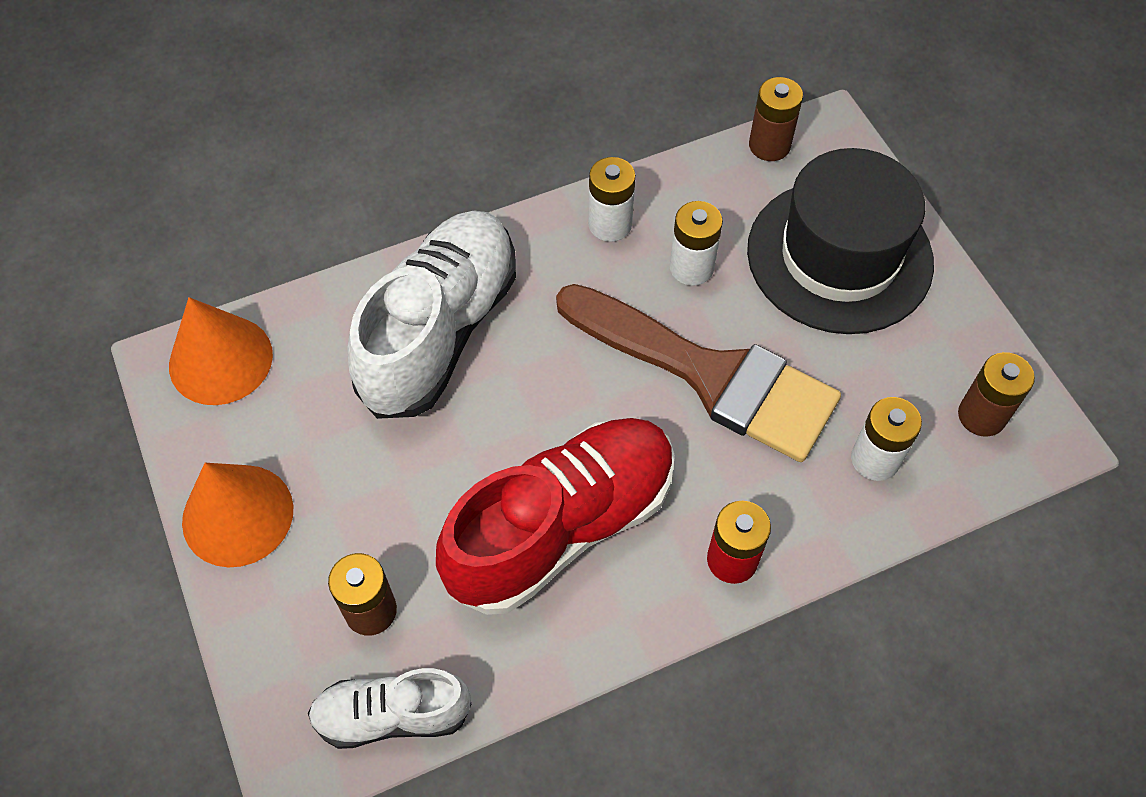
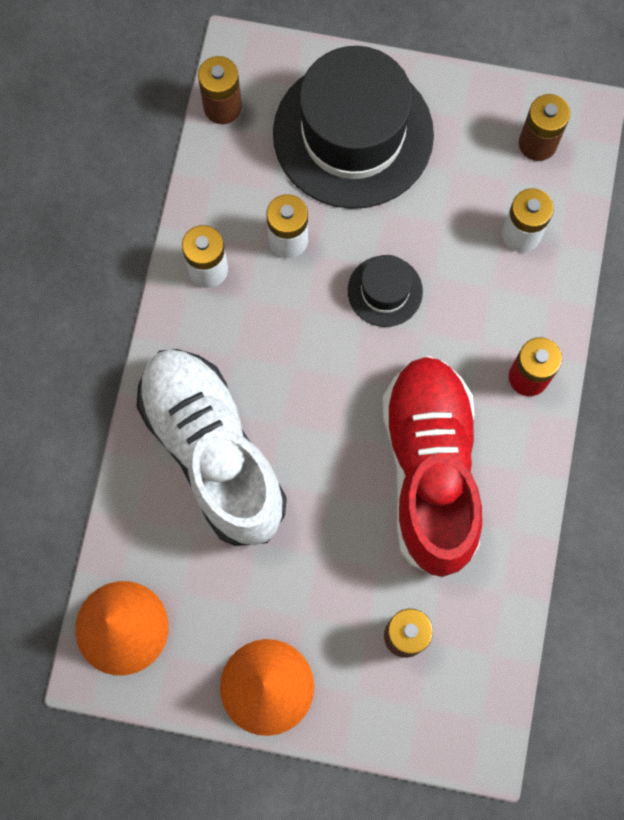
camera: 55 degrees left, 15 degrees up
(392, 715) = (488, 665): white shoe -> none
(710, 375) = (385, 291): brown brush -> black hat

